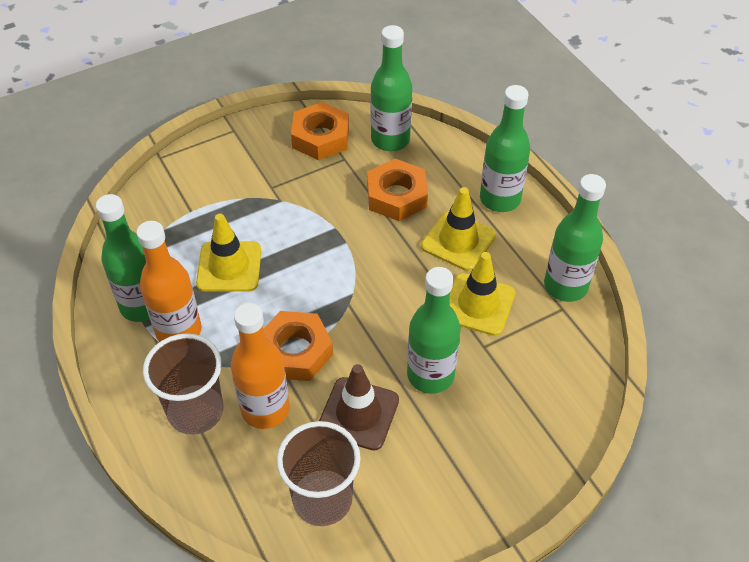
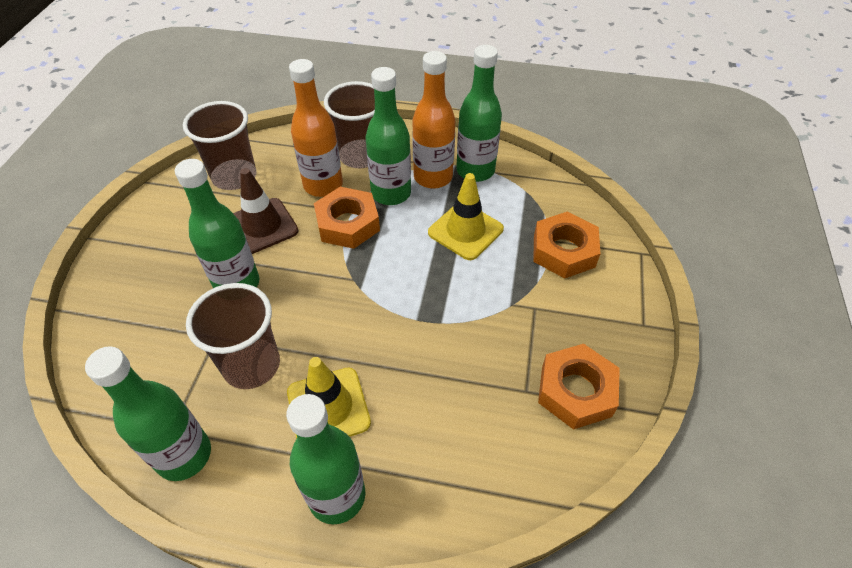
camera: 130 degrees right, 0 degrees up
(390, 140) = (520, 456): green bottle -> green bottle (391, 193)
(396, 196) = (433, 399): orange nut -> orange nut (564, 251)
(478, 304) = (251, 365): yellow traffic cone -> brown cup

